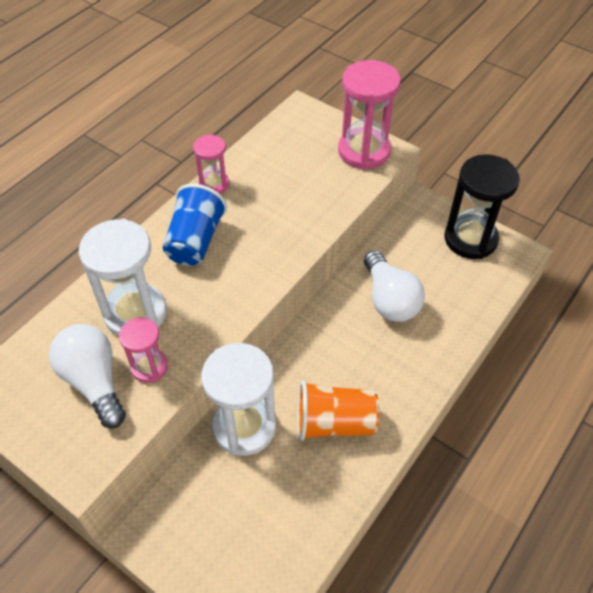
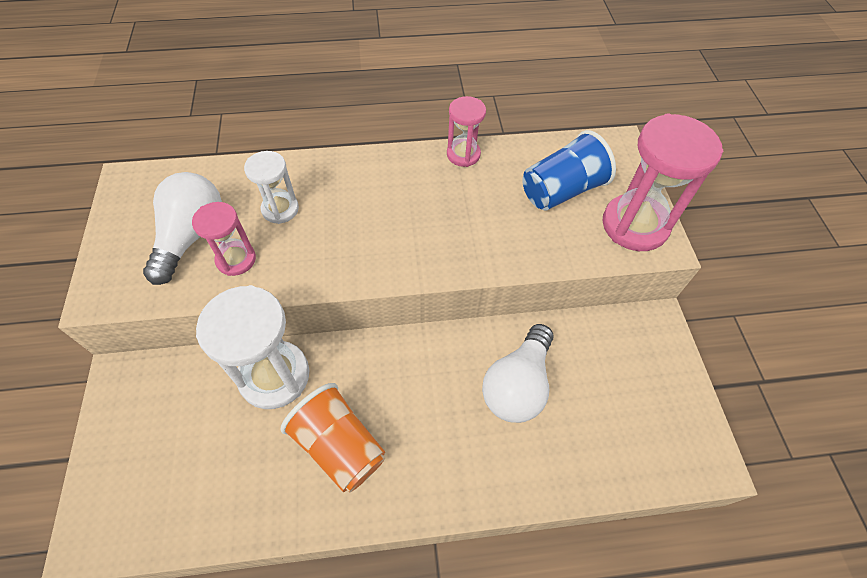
camera: 45 degrees right, 5 degrees up
(135, 313) = (280, 209): white hourglass -> white hourglass, size x0.56
(195, 241) = (391, 189): blue cup -> blue cup (561, 191)
(470, 239) = (669, 401): black hourglass -> none

